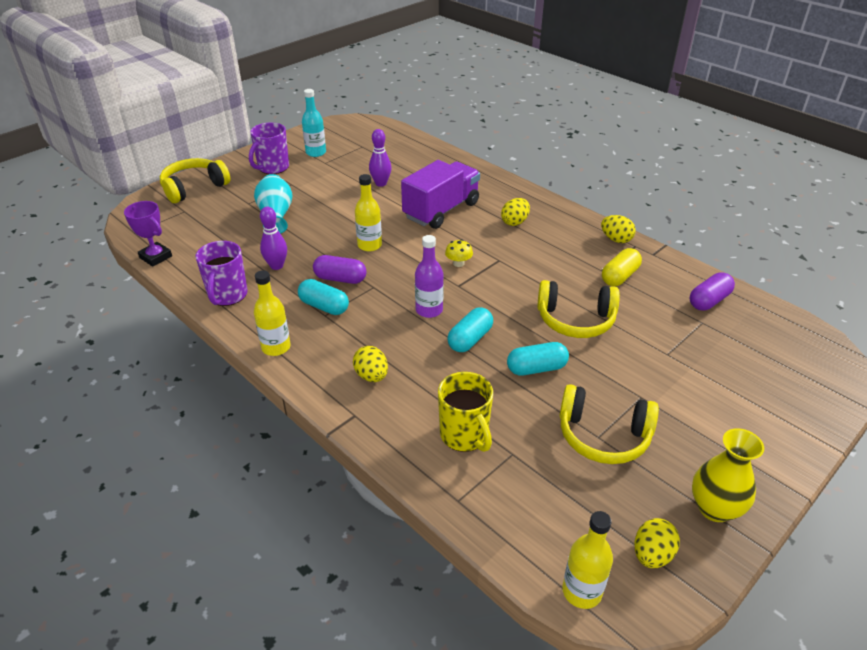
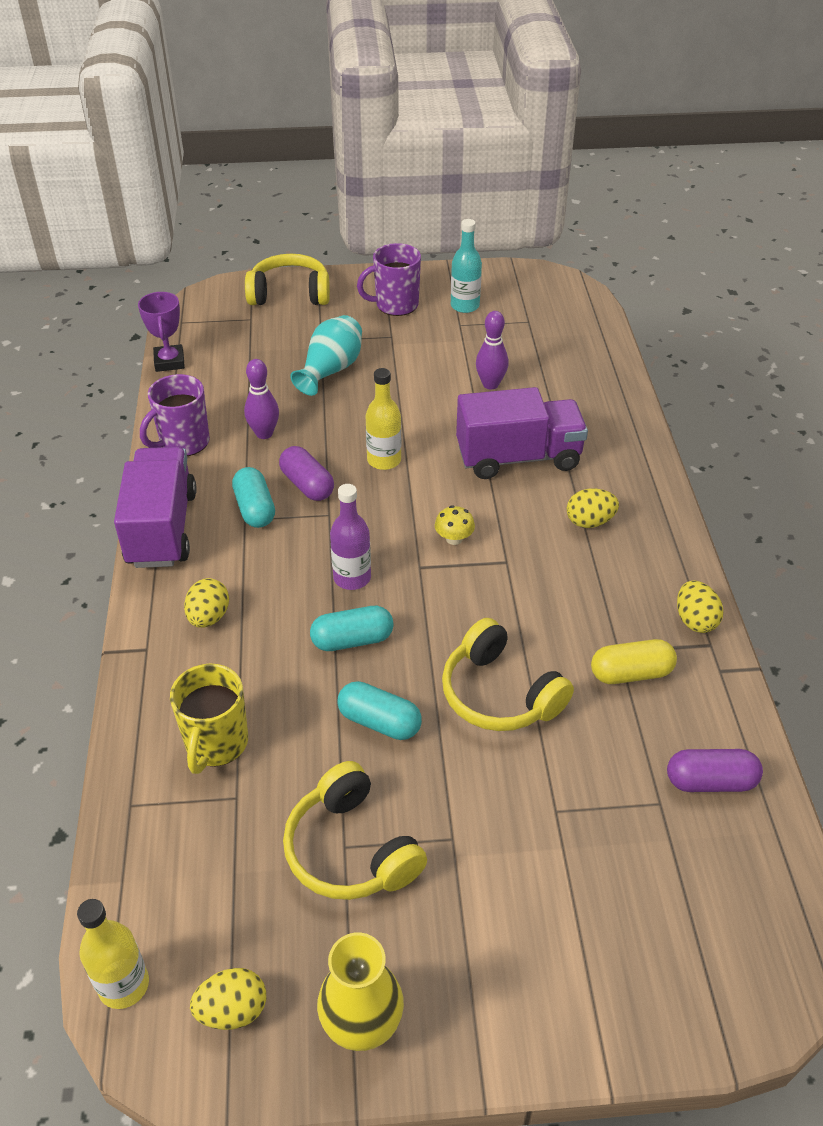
camera: 40 degrees right, 5 degrees up
(276, 347) = (162, 528): yellow bottle -> purple truck

